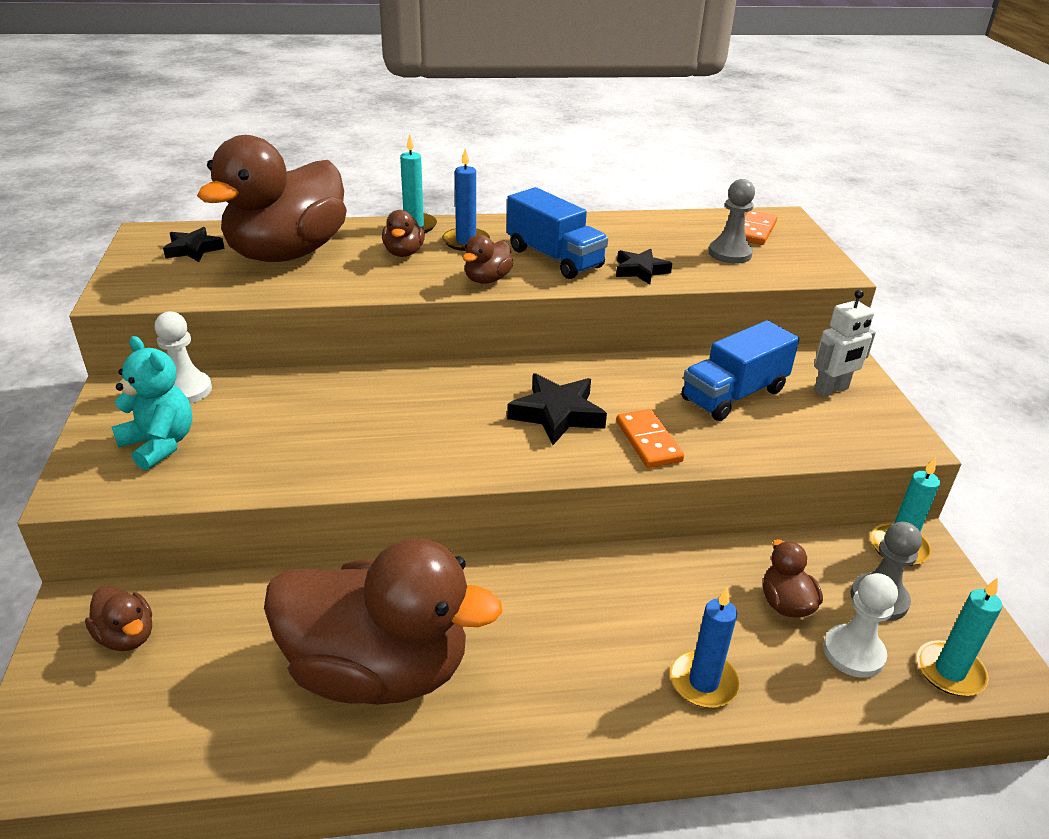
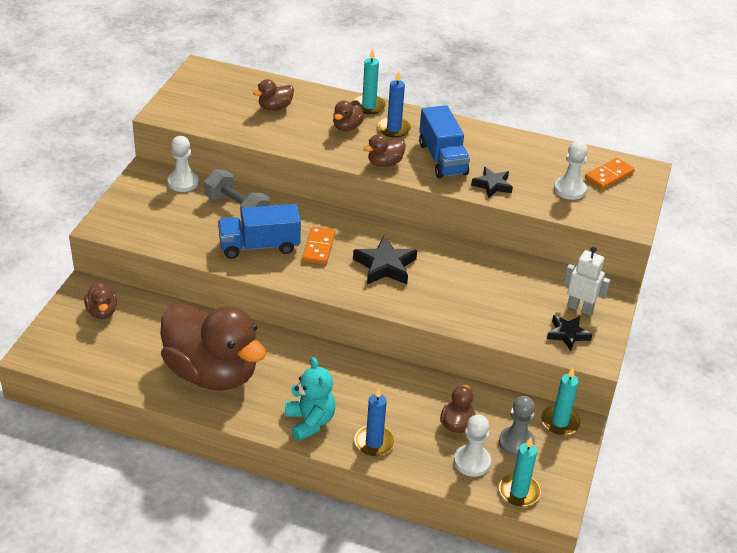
camera: 25 degrees right, 5 degrees up
(160, 444) = (153, 213): turquoise teddy bear -> turquoise teddy bear (310, 422)
(193, 249) = (221, 89): black star -> black star (567, 334)
(287, 253) = (275, 107): brown duck -> brown duck, size x0.40
(293, 403) = (237, 209): none -> grey dumbbell
(648, 441) = (426, 301): orange domino -> orange domino (319, 247)
(730, 253) = (570, 189): grey pawn -> white pawn
(733, 395) = (509, 290): blue truck -> blue truck (259, 246)
(831, 390) = (580, 308): white robot -> white robot turned 150 degrees counterclockwise

